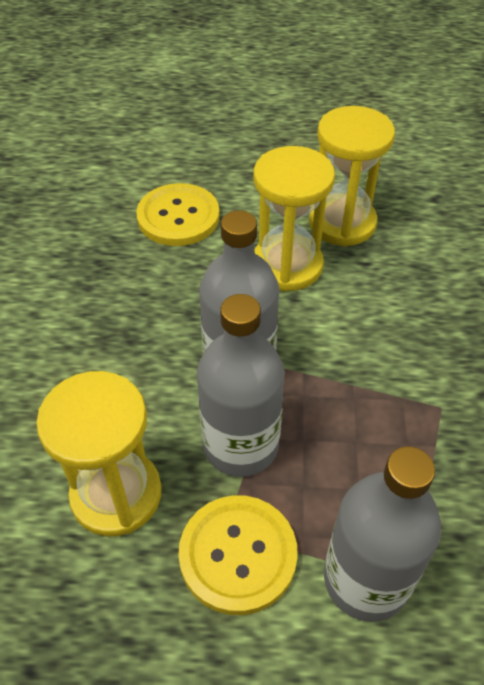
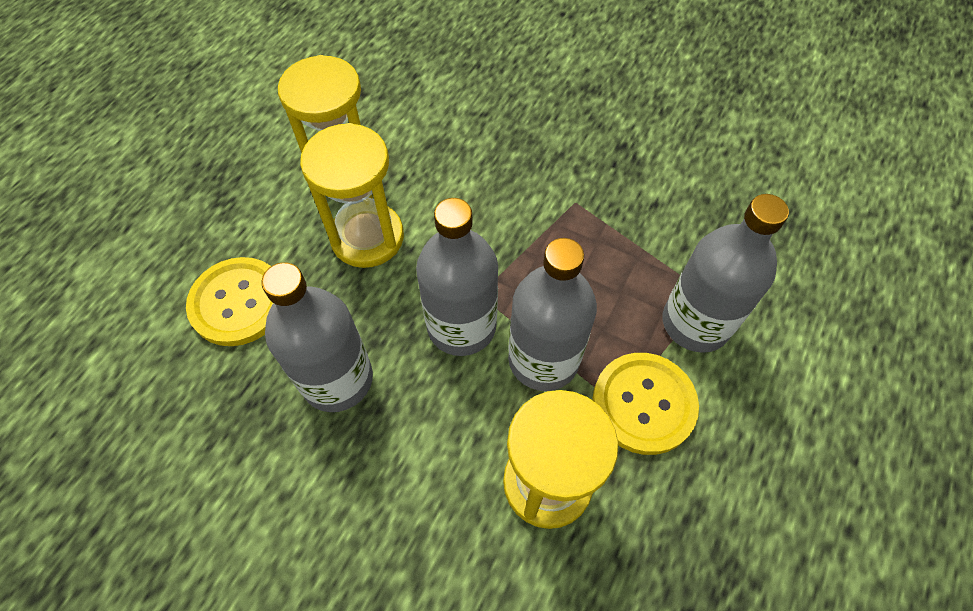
camera: 65 degrees left, 10 degrees up
(144, 303) = (337, 379): none -> grey bottle

